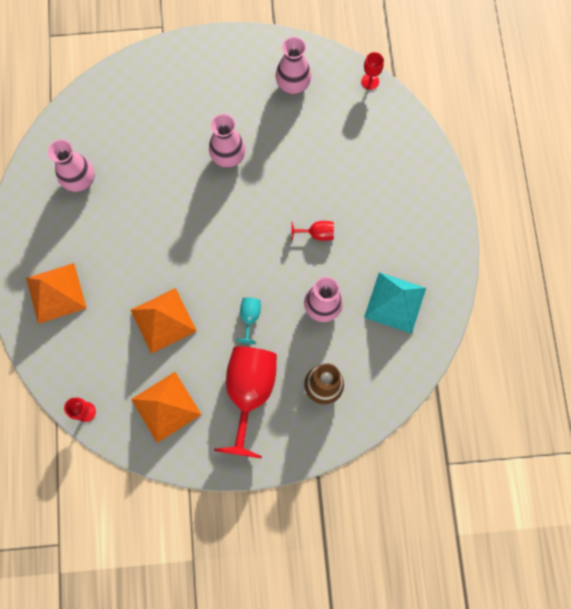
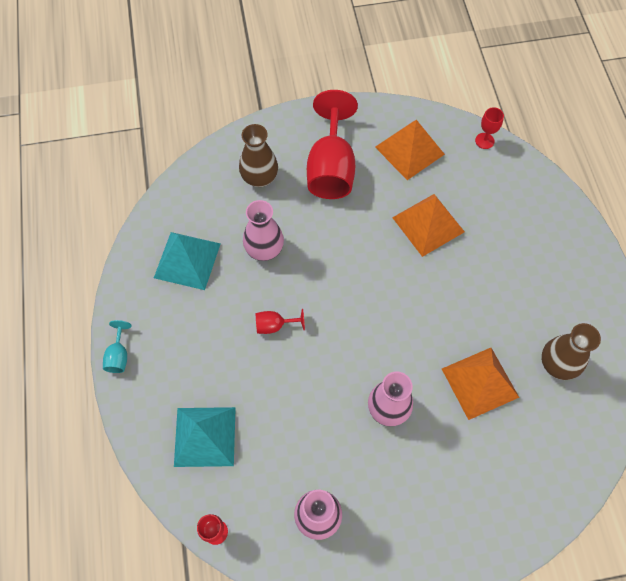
camera: 175 degrees right, 10 degrees down
(56, 293) = (546, 242): orange pyramid -> orange pyramid (480, 383)
(80, 180) = (557, 364): pink vase -> brown vase
(250, 317) = (339, 234): turquoise goblet -> turquoise goblet (119, 356)
(378, 148) = (205, 436): none -> turquoise pyramid

